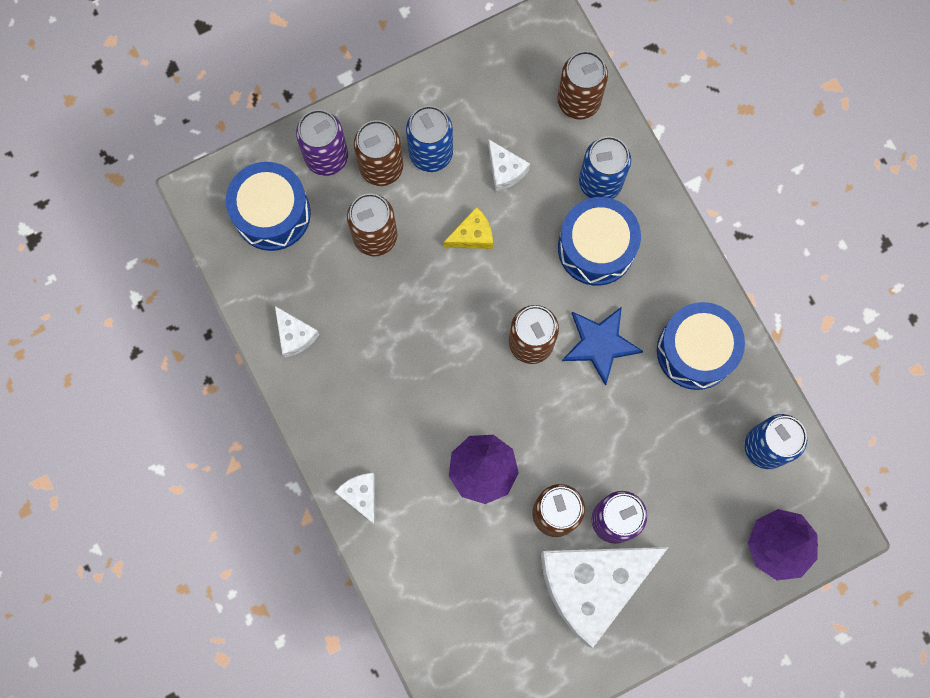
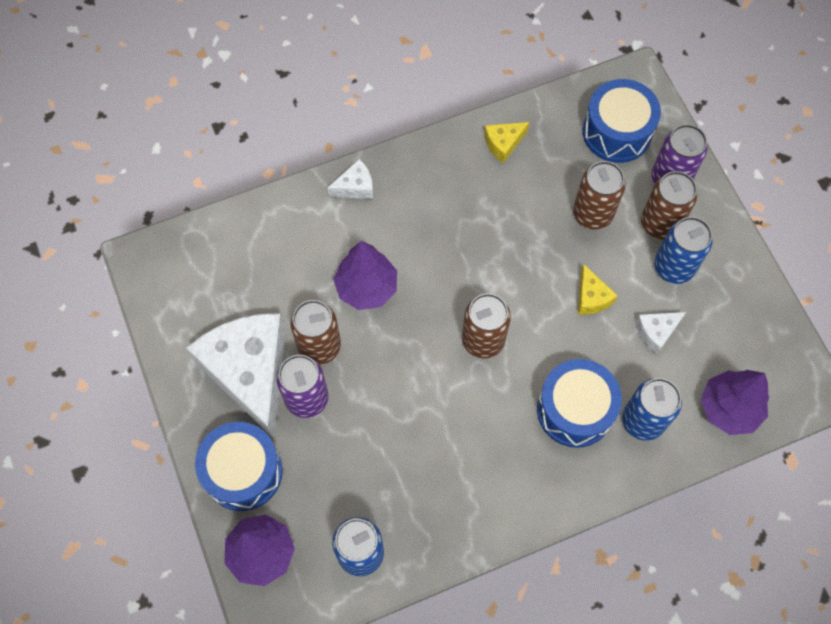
camera: 95 degrees right, 10 degrees down
(295, 335) = (503, 144): white cheese -> yellow cheese
(578, 101) = (729, 408): brown can -> purple tree
(600, 344) = (477, 403): blue star -> none
(695, 351) = (464, 495): blue drum -> blue drum (243, 472)

